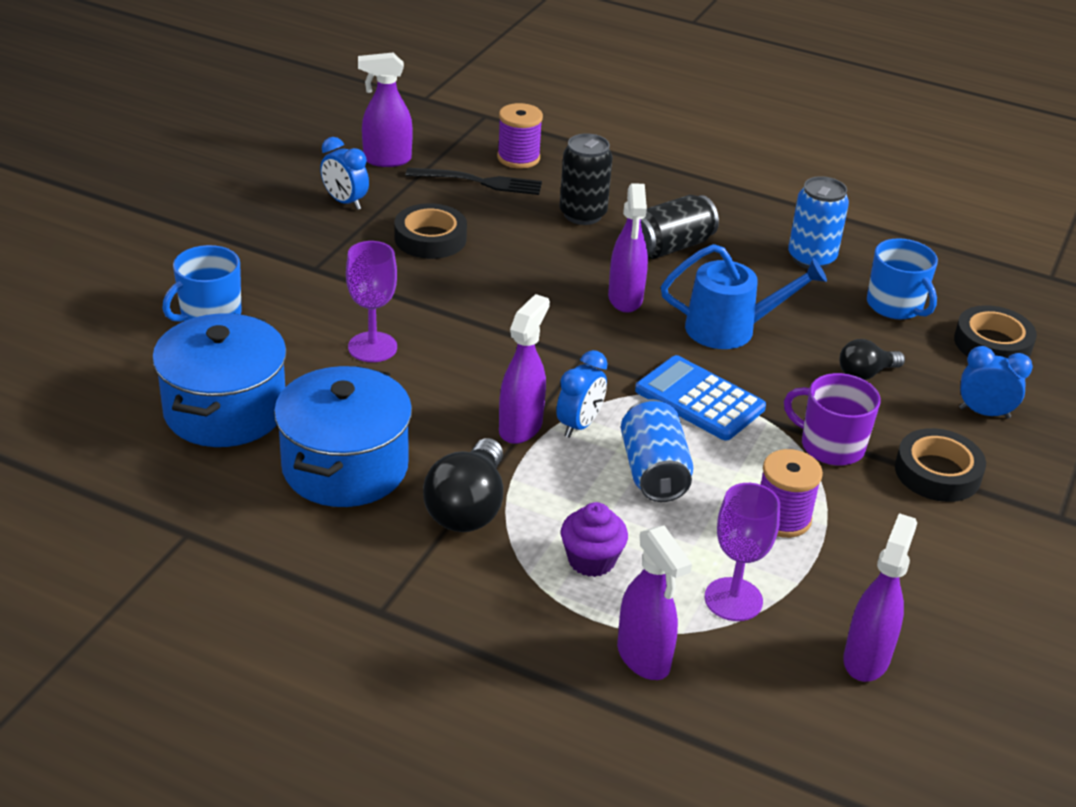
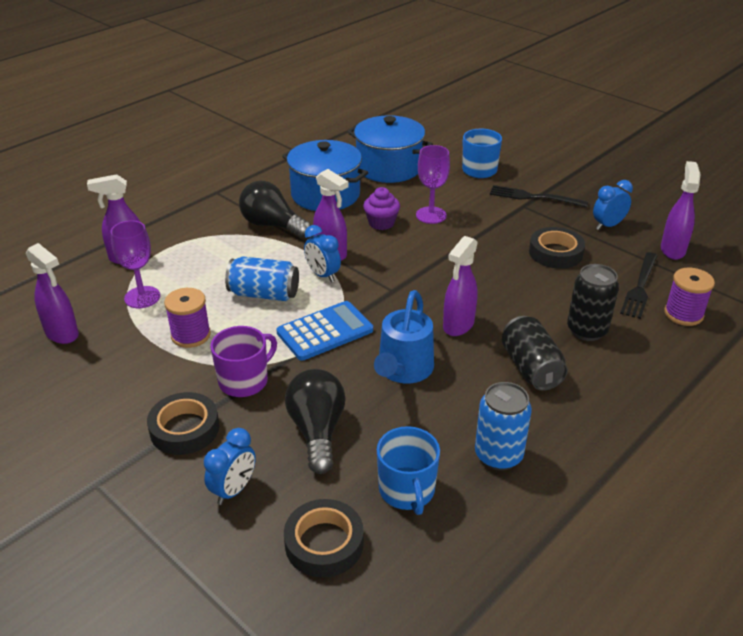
camera: 110 degrees right, 0 degrees up
(285, 261) = (533, 197): none -> black fork
(591, 560) = (206, 256): purple cupcake -> purple cupcake (381, 223)
(625, 299) = (458, 325): purple spray bottle -> purple spray bottle turned 75 degrees counterclockwise
(865, 373) = (317, 431): black light bulb -> black light bulb, size x1.67
(895, 305) = (407, 490): blue mug -> blue mug turned 90 degrees counterclockwise

